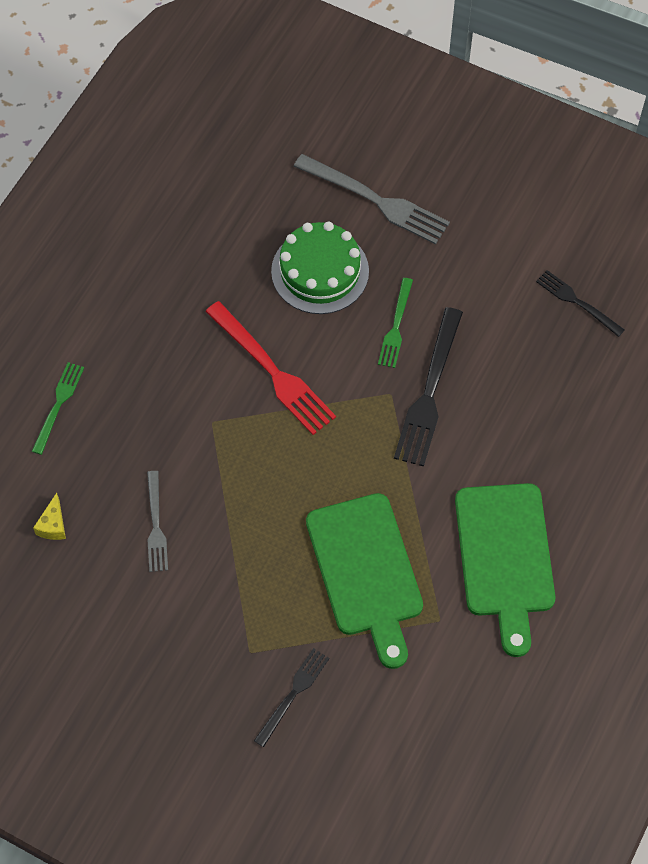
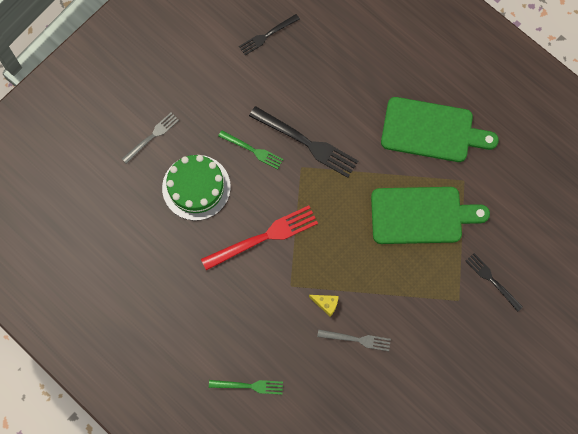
camera: 75 degrees left, 10 degrees up
(53, 525) = (339, 408): yellow cheese -> yellow cheese (326, 304)
(58, 404) = (249, 386): green fork -> green fork turned 150 degrees clockwise
(376, 201) = (152, 136): grey fork -> grey fork, size x0.58

